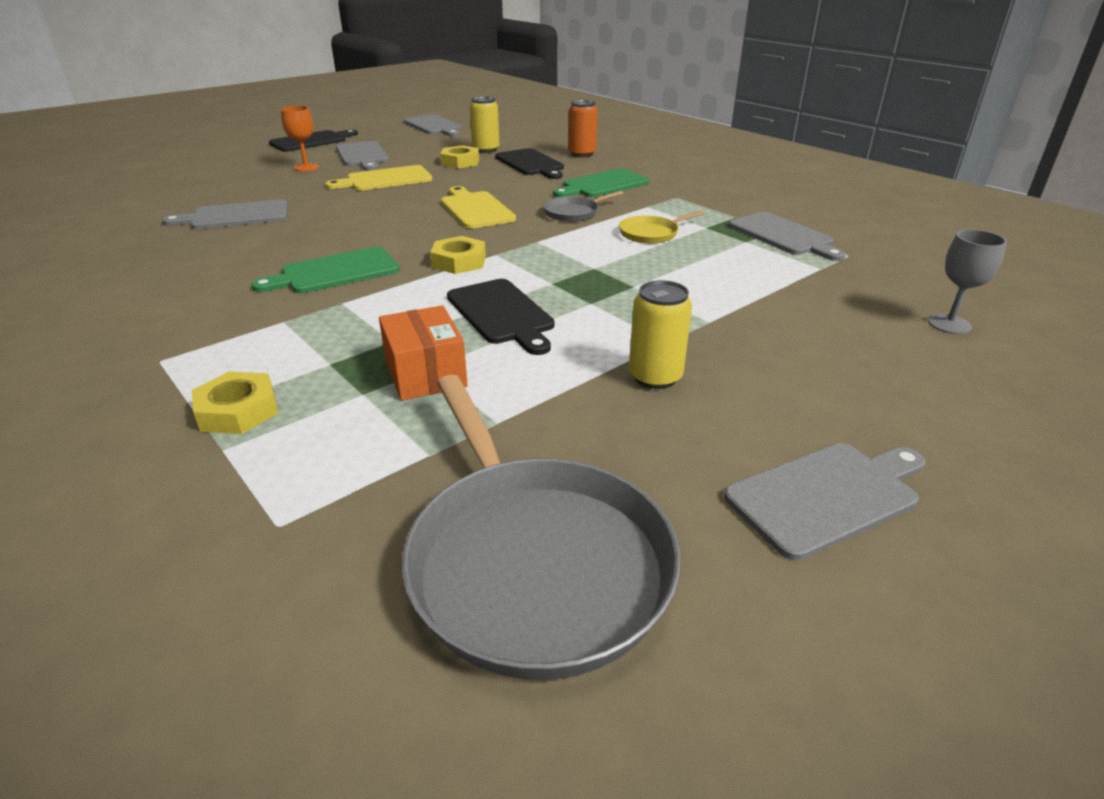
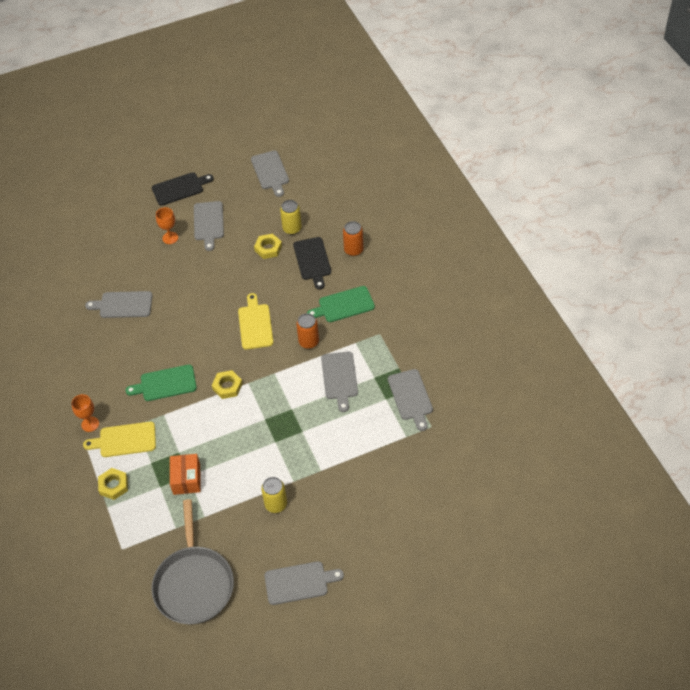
camera: 20 degrees right, 20 degrees up
(171, 334) = (90, 424): none -> orange goblet
(385, 179) = (214, 268): yellow cutting board -> yellow cutting board (125, 440)
(502, 314) = (231, 441): black cutting board -> none
(573, 213) = (309, 342): grey pan -> orange can
(651, 233) = (339, 378): yellow pan -> grey cutting board
(949, 324) = (428, 499): grey goblet -> none

